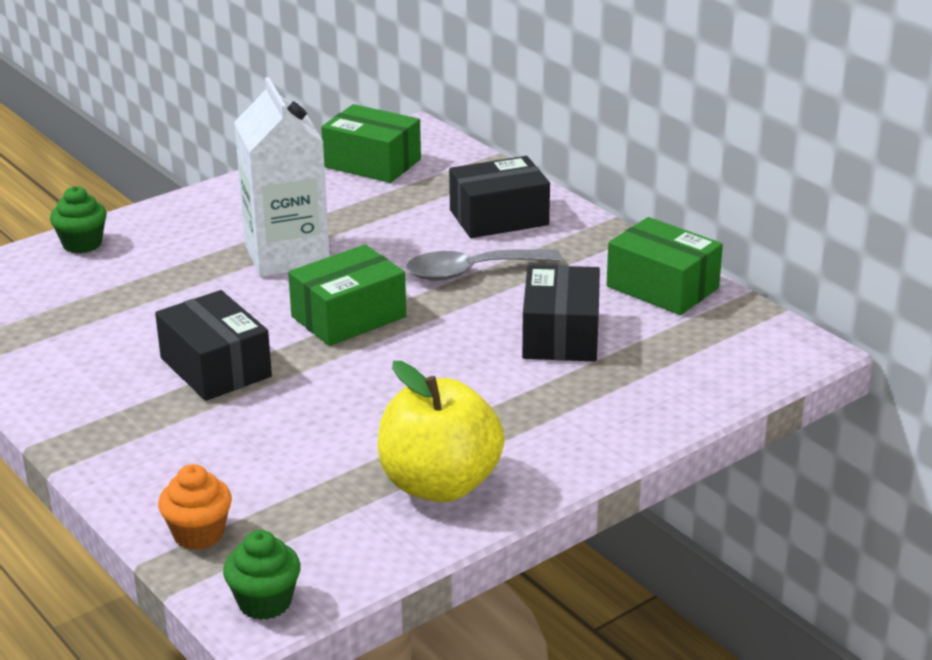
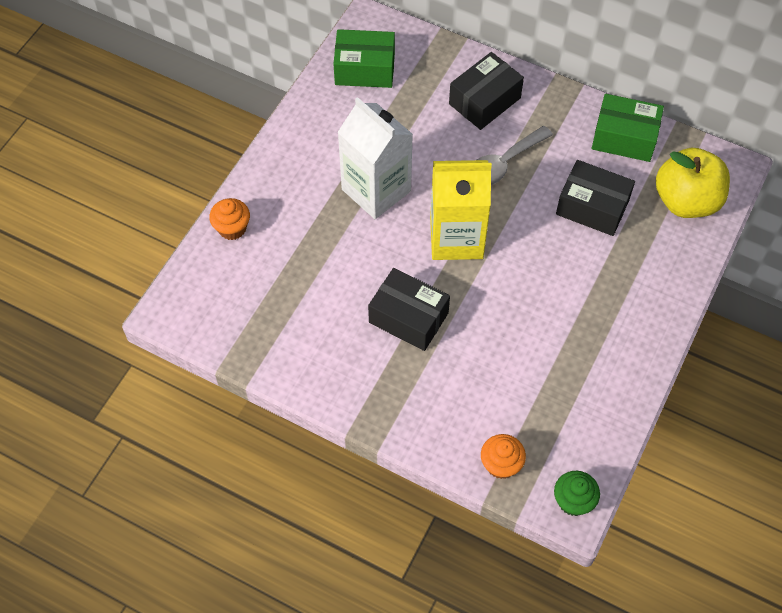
camera: 25 degrees left, 30 degrees up
(82, 244) = (232, 228): green cupcake -> orange cupcake
(348, 317) = (456, 238): green box -> yellow carton
(440, 485) = (605, 368): yellow apple -> yellow apple (686, 201)
(560, 335) = (592, 207): black box -> black box turned 45 degrees counterclockwise

